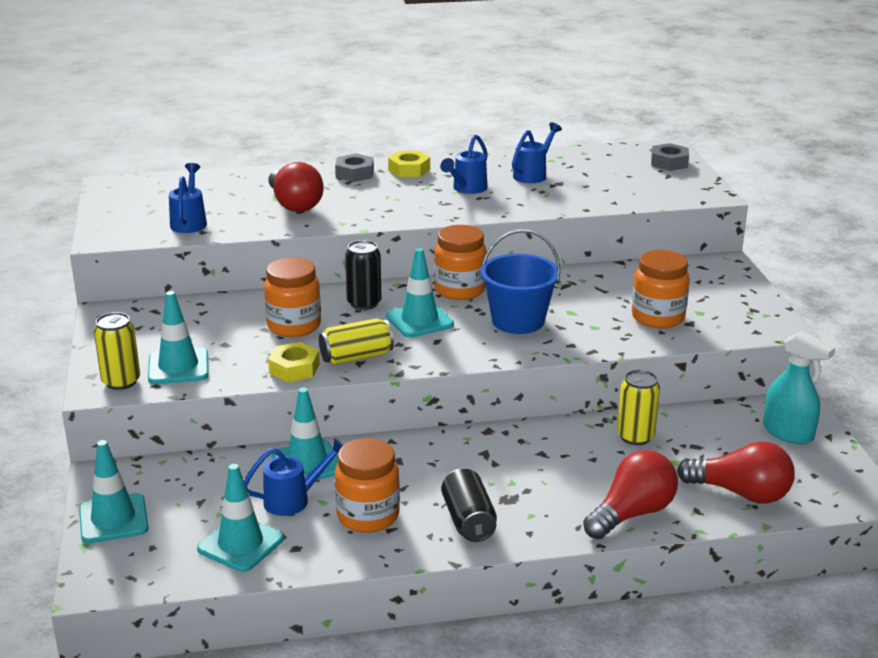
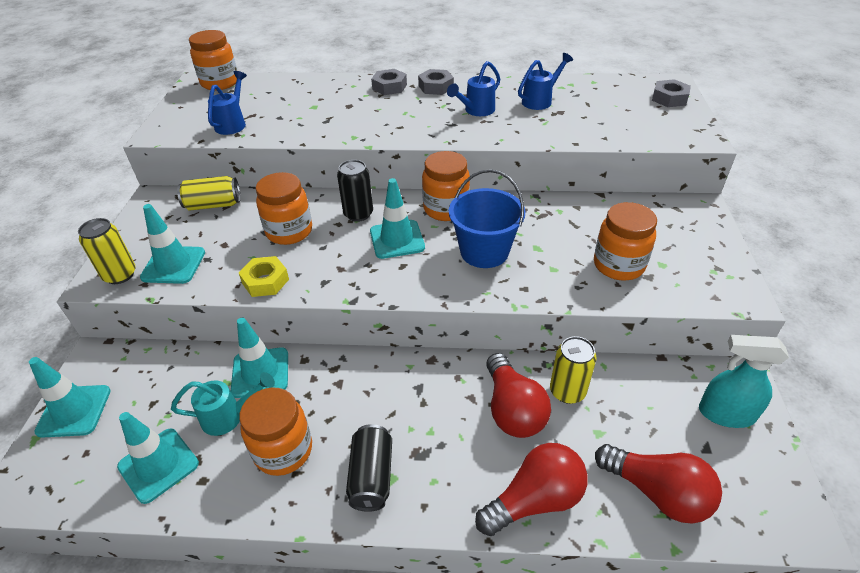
camera: 15 degrees right, 15 degrees up
(141, 184) = (220, 83): none -> orange jar
(294, 204) = (325, 114): red light bulb -> red light bulb (512, 409)
(294, 499) = (229, 416): blue watering can -> turquoise watering can
(356, 357) = (324, 275): yellow can -> yellow can (213, 205)
(409, 170) = (436, 87): yellow nut -> grey nut
(788, 433) = (725, 413): turquoise spray bottle -> turquoise spray bottle turned 135 degrees clockwise

